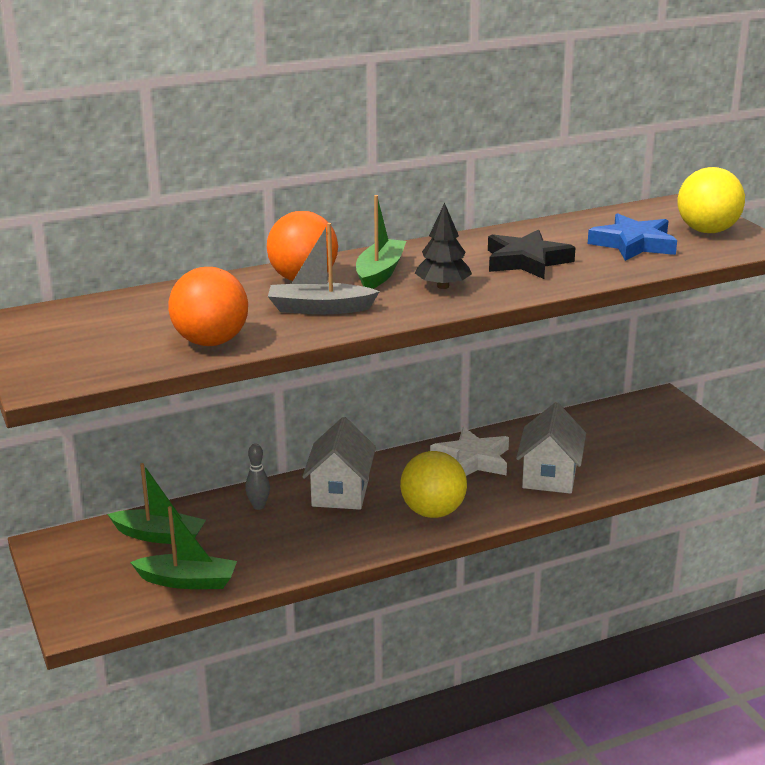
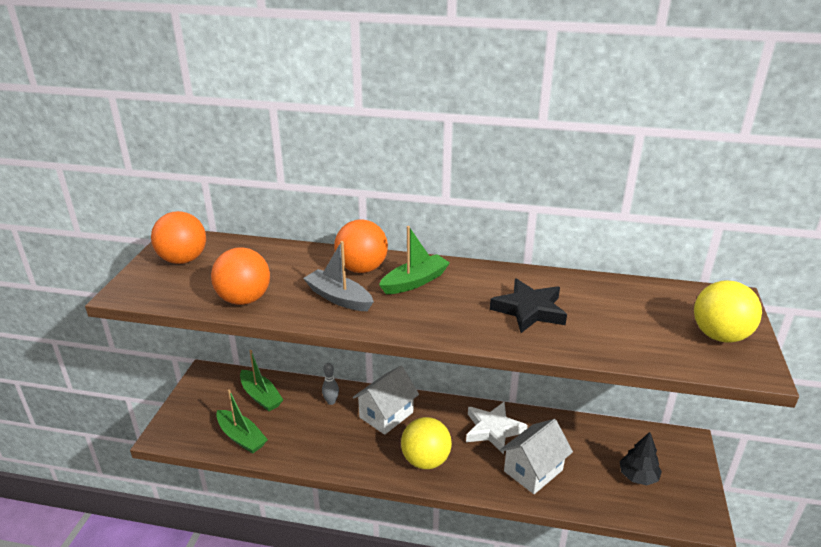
camera: 35 degrees right, 5 degrees up
(62, 334) = (183, 260): none -> orange ball
(443, 286) = (440, 310): black tree -> black tree (638, 476)
(633, 244) = (636, 325): blue star -> none

